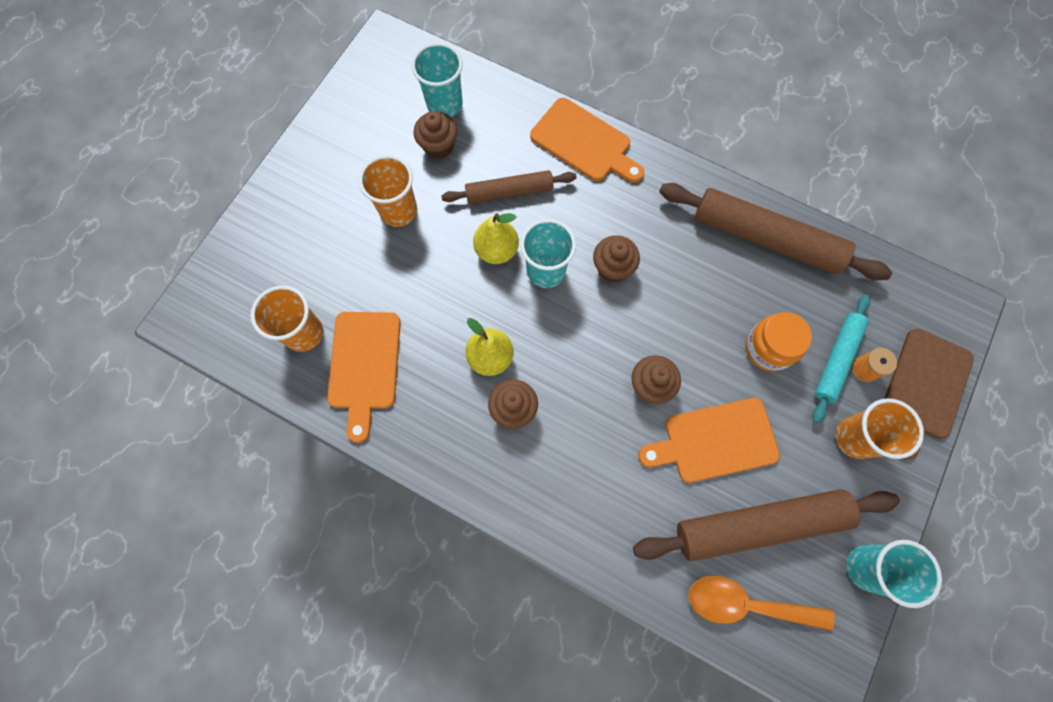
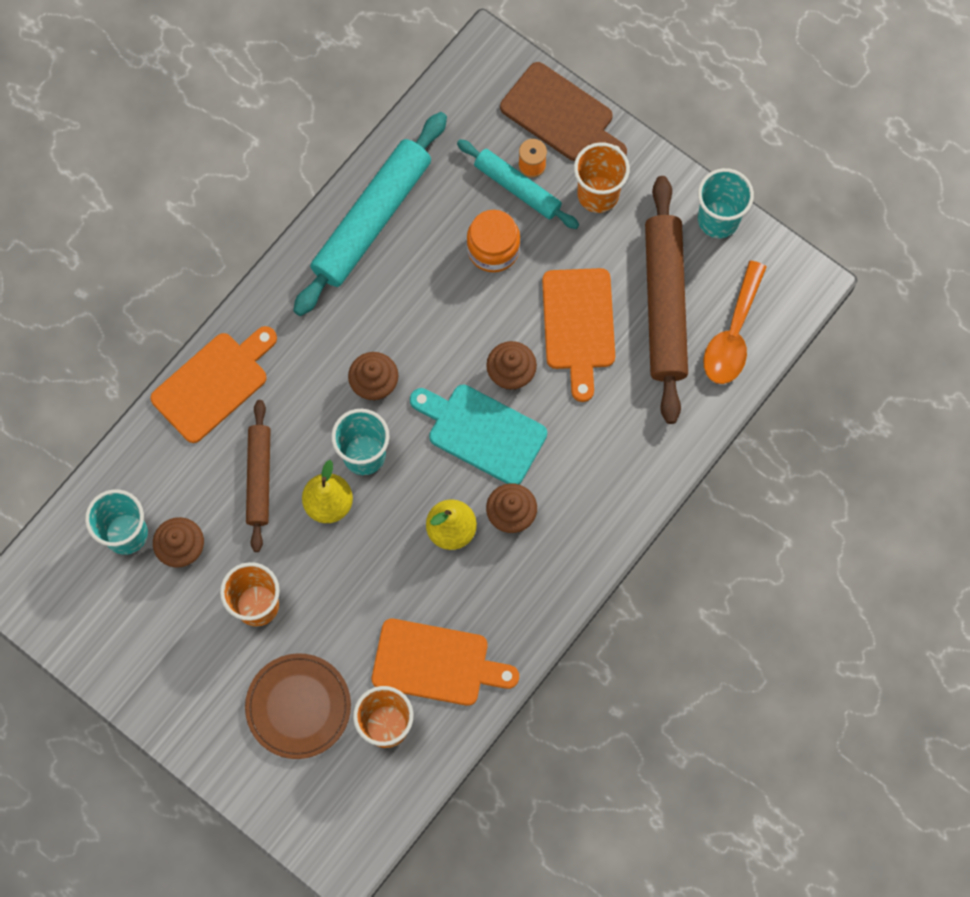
camera: 80 degrees left, 0 degrees up
(314, 258) = (298, 707): none -> brown plate
(588, 368) = (482, 432): none -> turquoise cutting board
(766, 238) = (372, 219): brown rolling pin -> turquoise rolling pin

